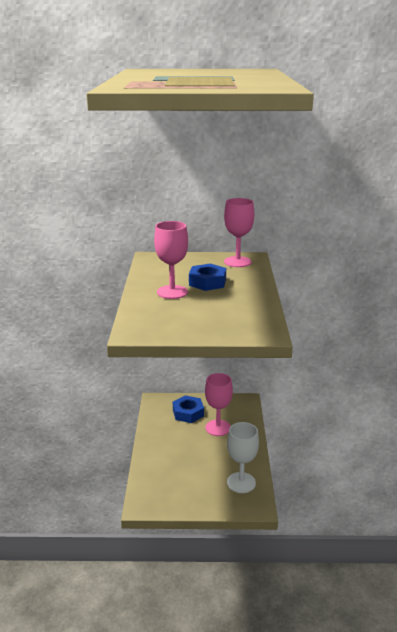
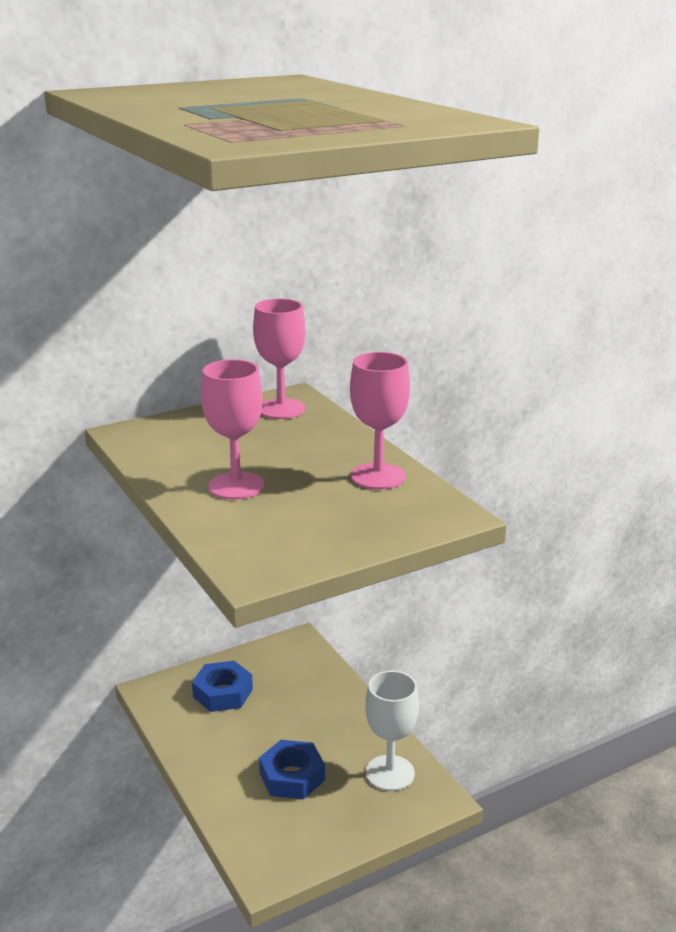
camera: 30 degrees left, 0 degrees up
(207, 282) = (274, 455): blue nut -> blue nut (292, 776)
(218, 428) = (289, 700): pink goblet -> pink goblet (378, 476)

